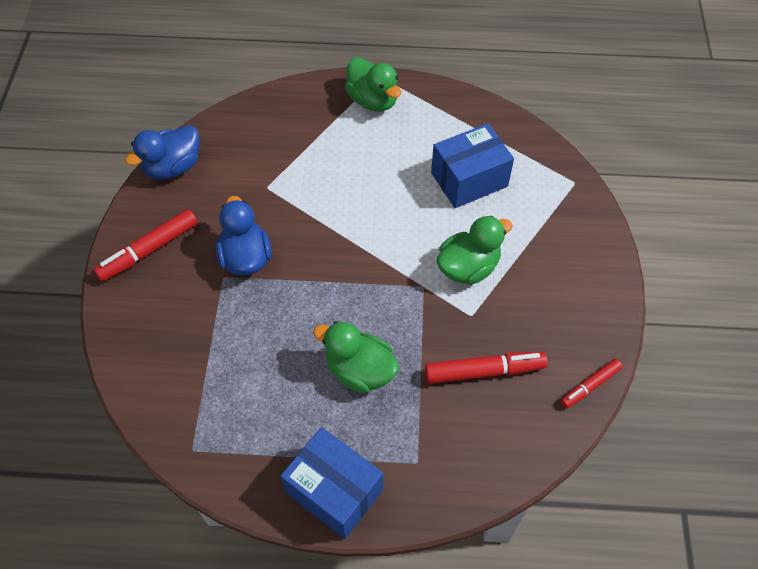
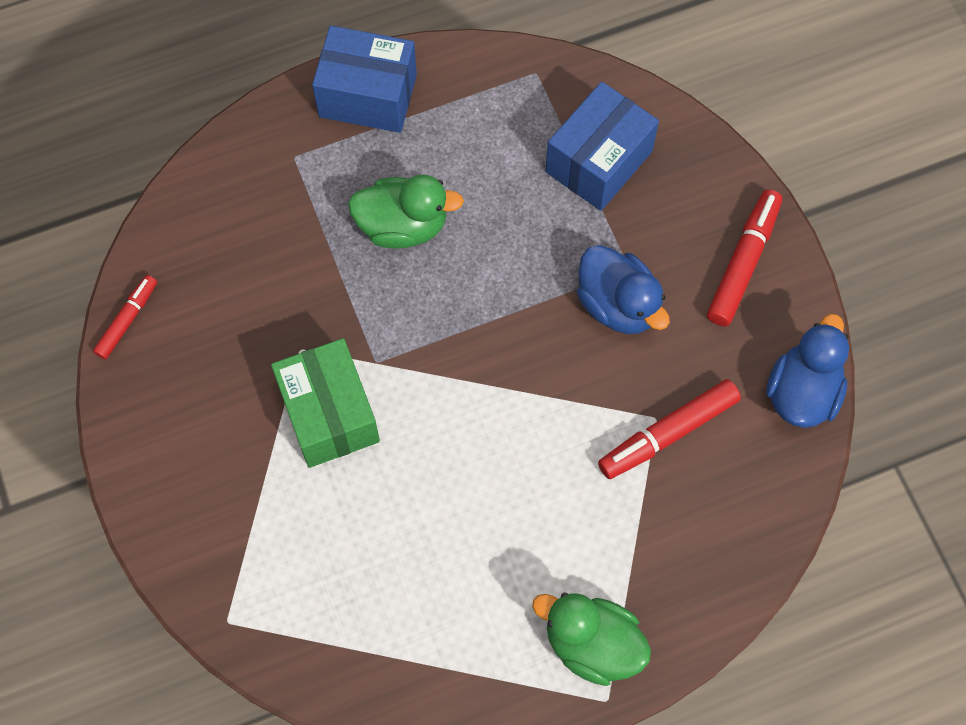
camera: 155 degrees right, 10 degrees up
(468, 267) = (329, 414): green duck -> green box
(469, 179) = (382, 557): blue box -> blue box (599, 162)
(484, 371) = (258, 286): red marker -> red marker (668, 434)

